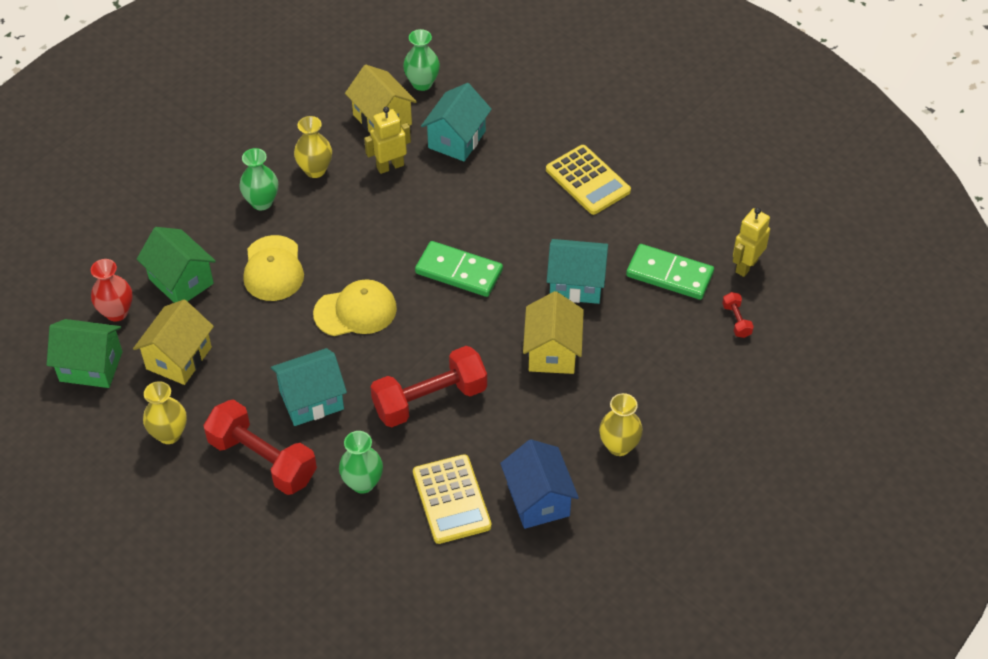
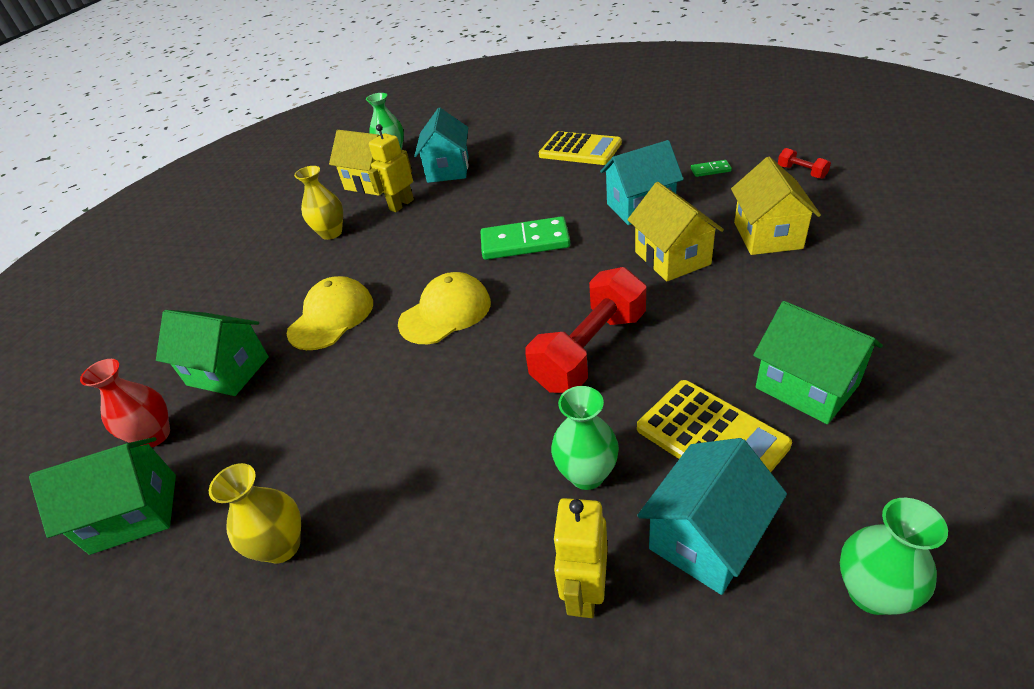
camera: 20 degrees left, 10 degrees down
(179, 358) = (257, 447): yellow house -> yellow house (767, 235)
(261, 202) = (289, 274): green vase -> green vase (871, 593)
(262, 460) = (434, 514): red dumbbell -> none
(273, 269) = (331, 317): yellow cap -> yellow cap turned 120 degrees counterclockwise
(311, 400) = (453, 414): turquoise house -> turquoise house (706, 537)
(538, 500) = (806, 386): blue house -> green house
(619, 446) = (824, 298): yellow vase -> none
(669, 274) = (710, 170): green domino -> green domino, size x0.45
(746, 266) = (763, 142): yellow robot -> yellow robot (585, 591)

